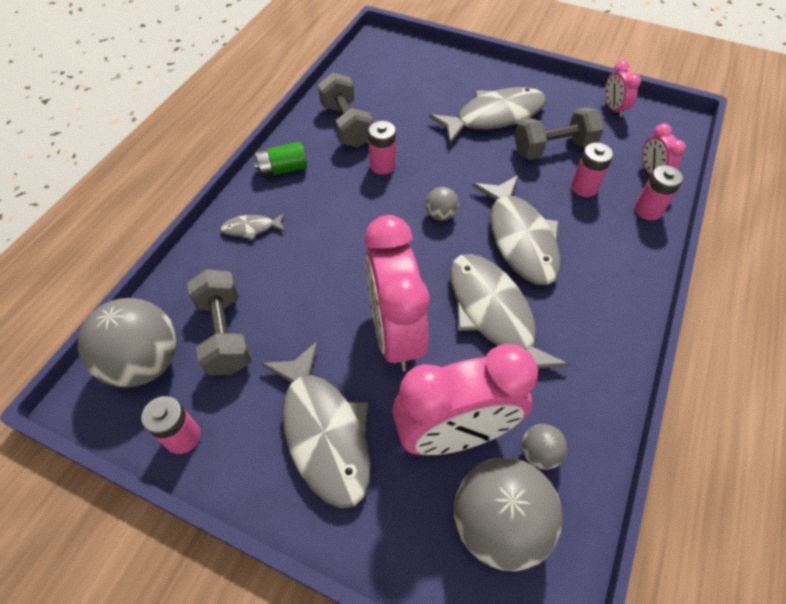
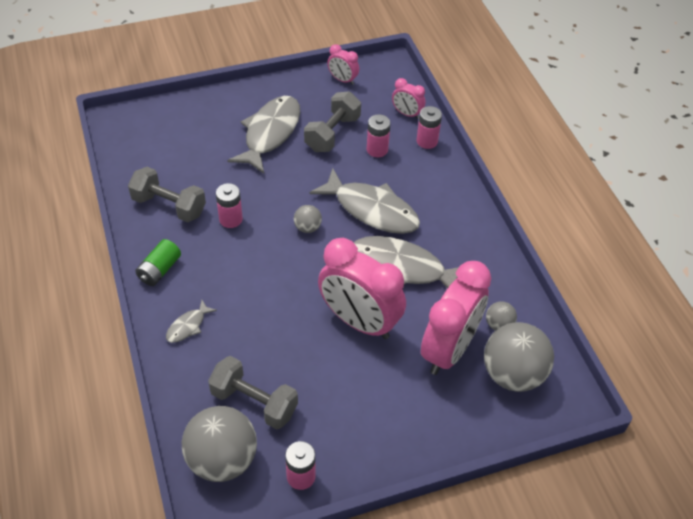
camera: 45 degrees left, 5 degrees down
(324, 431) = (379, 405): grey fish -> none

